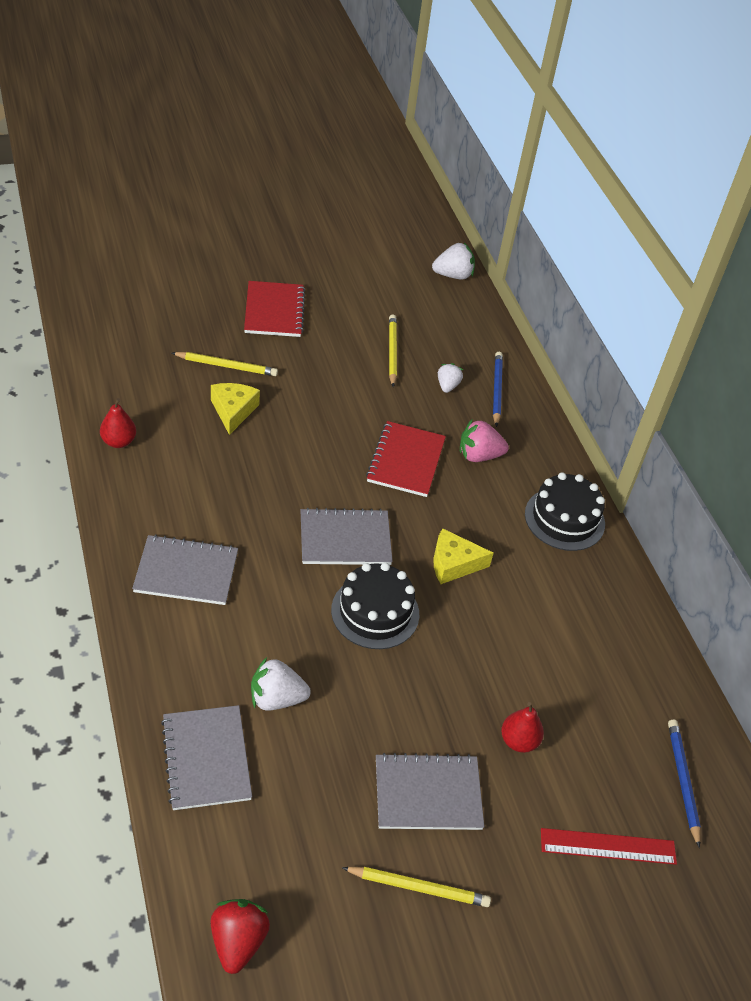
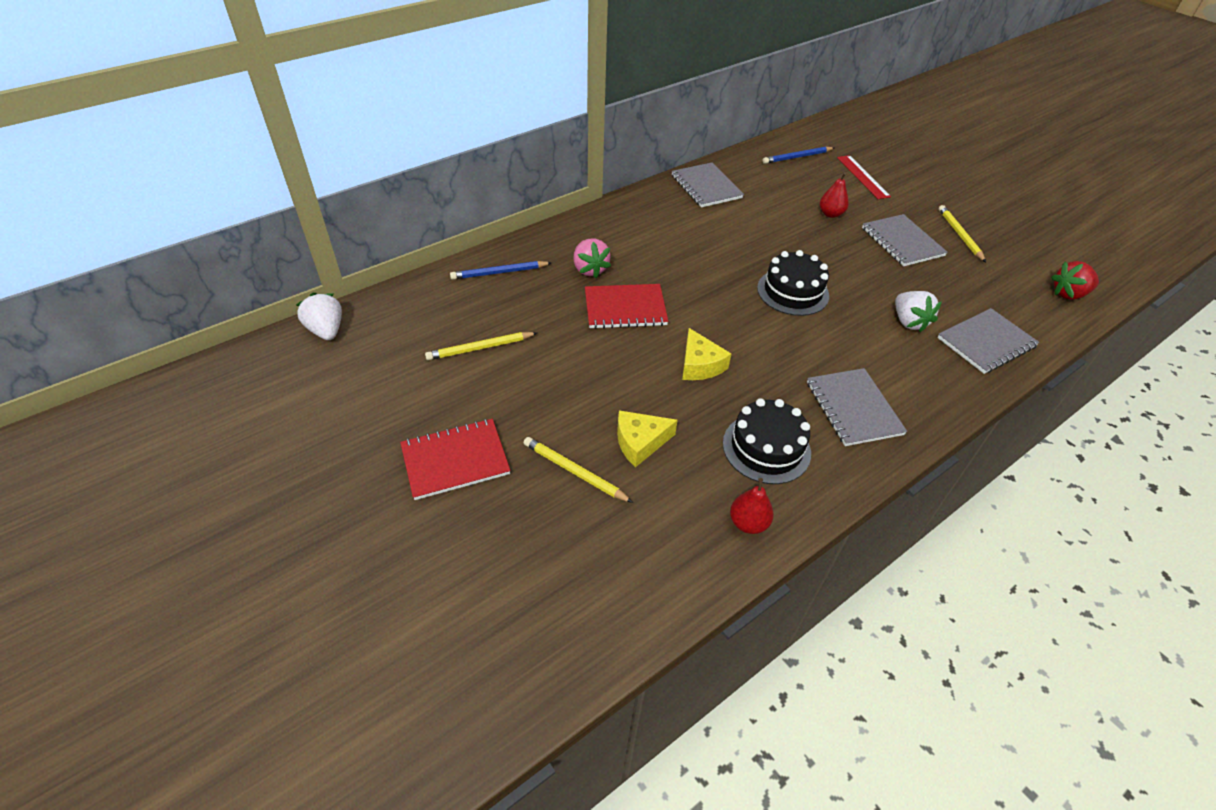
camera: 105 degrees left, 0 degrees up
(226, 366) = (574, 471): yellow pencil -> yellow pencil turned 45 degrees counterclockwise
(345, 539) = (738, 323): grey notebook -> grey notebook (706, 187)
(447, 386) = (511, 302): white strawberry -> none
(453, 564) = (715, 263): yellow cheese -> yellow cheese (700, 365)
(564, 519) = (628, 219): black cake -> black cake (766, 448)

